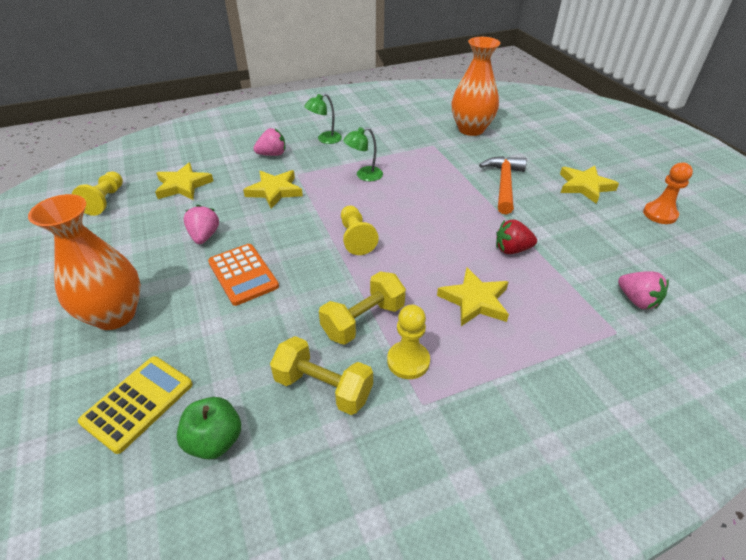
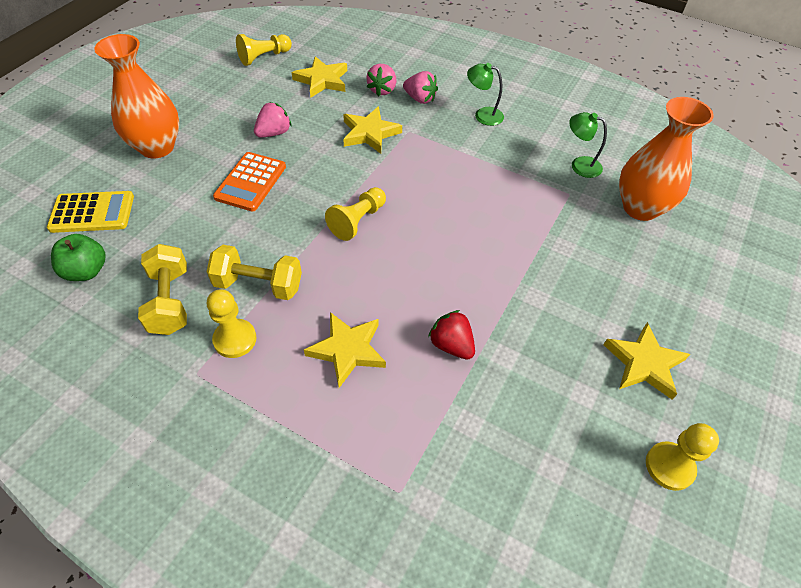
camera: 50 degrees right, 10 degrees up
(364, 175) = (455, 174): green lamp -> green lamp (579, 165)
(504, 184) = (562, 287): orange hammer -> none
(637, 300) = (468, 495): pink strawberry -> pink strawberry (382, 90)
(660, 214) = (669, 466): orange pawn -> yellow pawn

